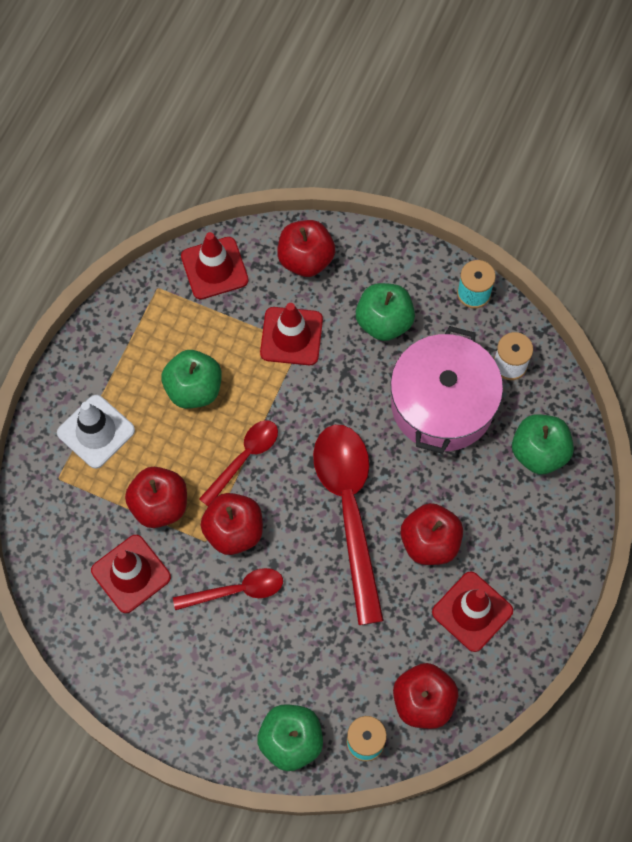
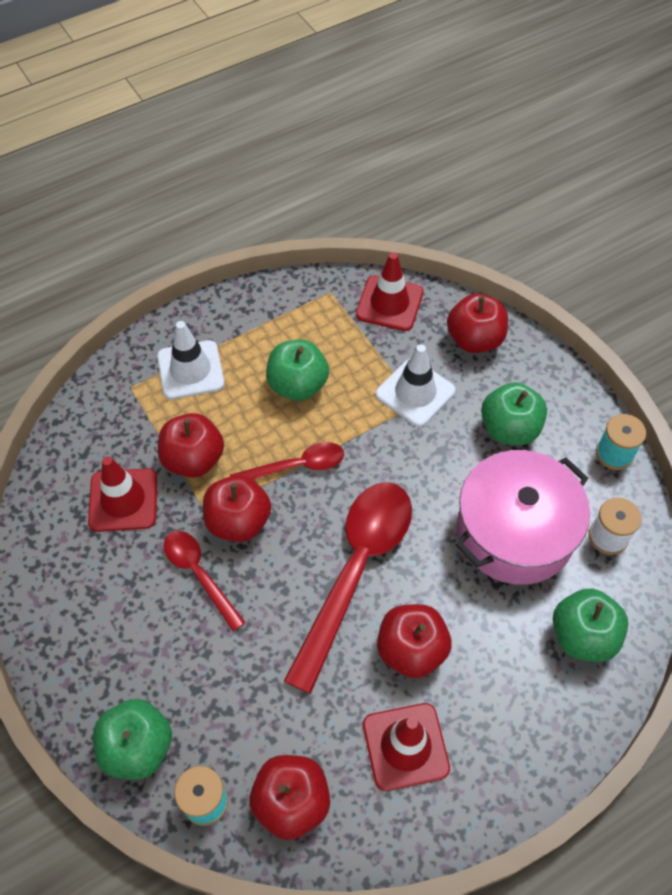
camera: 35 degrees right, 10 degrees down
(236, 591) = (199, 574): red spoon -> red spoon turned 150 degrees counterclockwise
(291, 336) = (415, 392): red traffic cone -> white traffic cone

